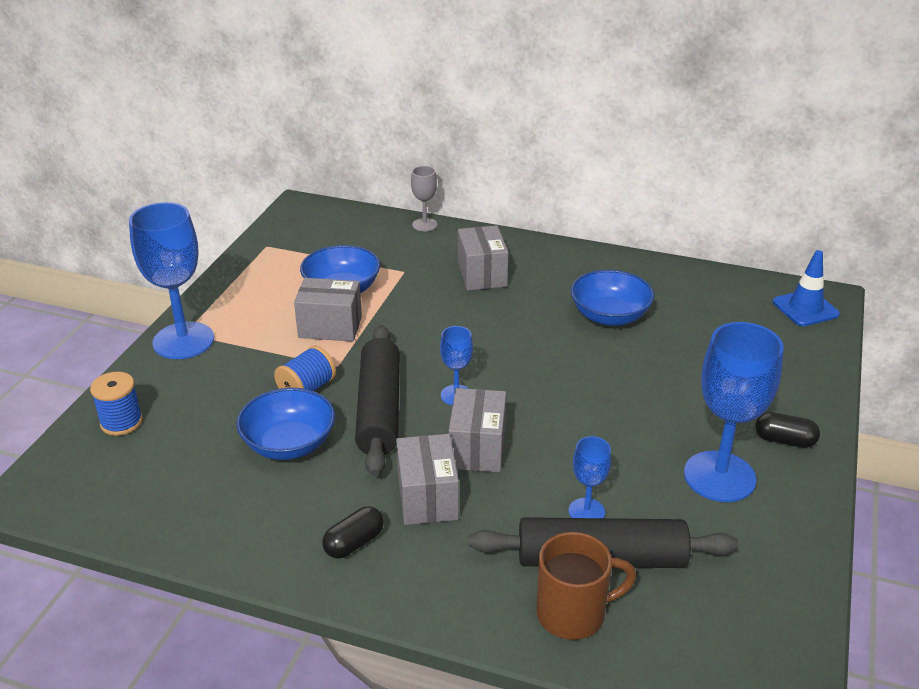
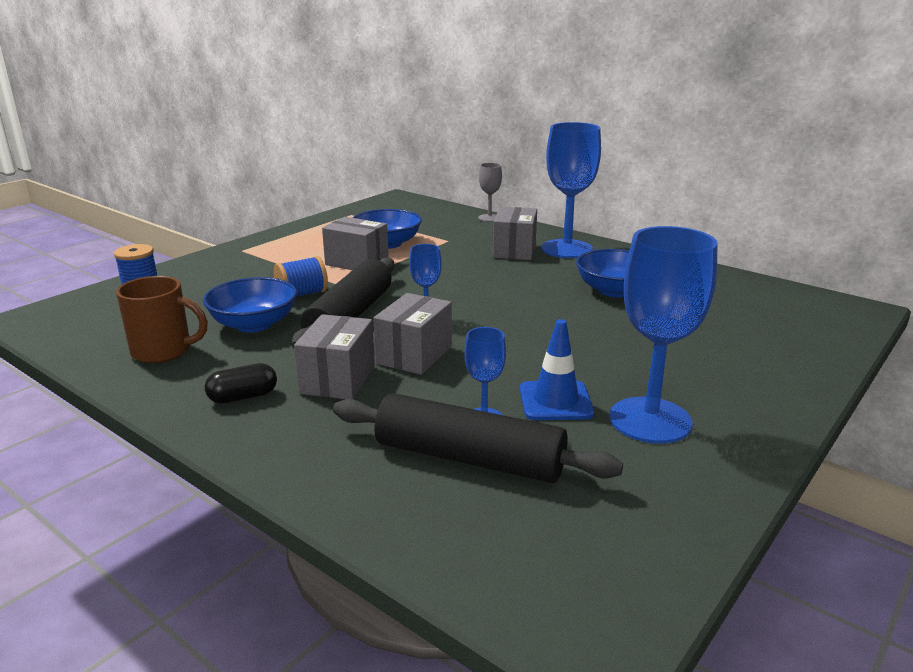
camera: 20 degrees right, 10 degrees down
(183, 341) = (236, 254): blue goblet -> blue goblet (566, 249)
(573, 614) = (403, 496): brown mug -> brown mug (163, 351)
(784, 440) = (746, 406): black capsule -> none
(805, 308) = (831, 314): blue traffic cone -> blue traffic cone (555, 401)

